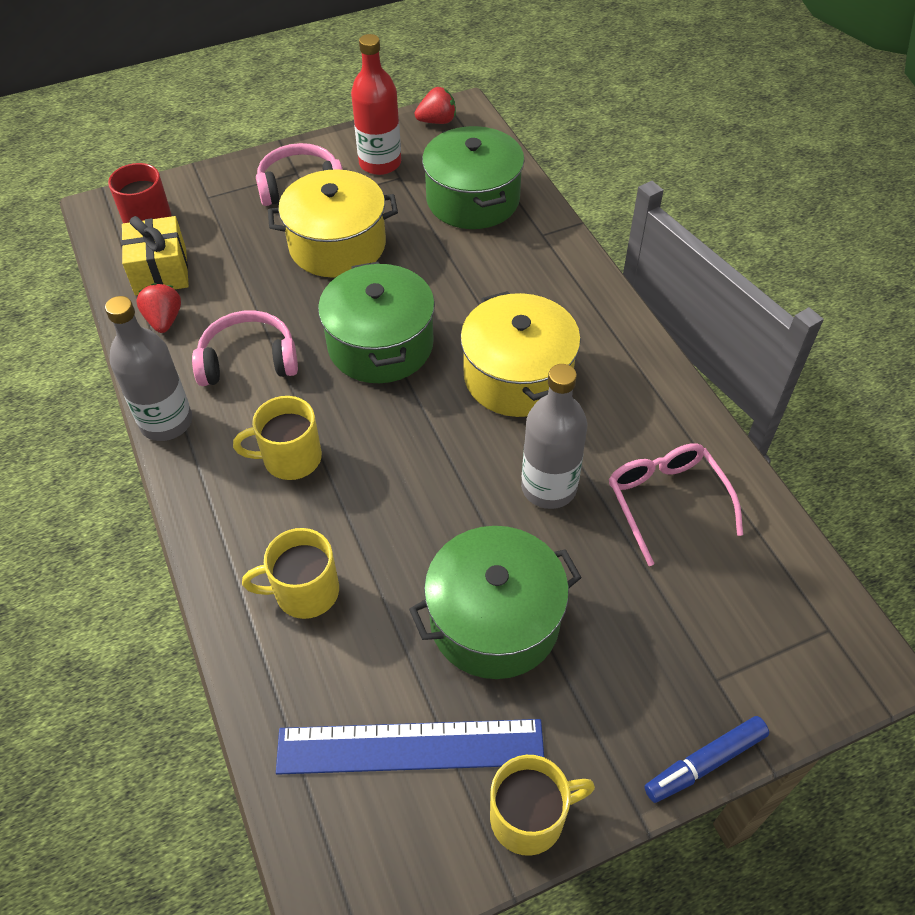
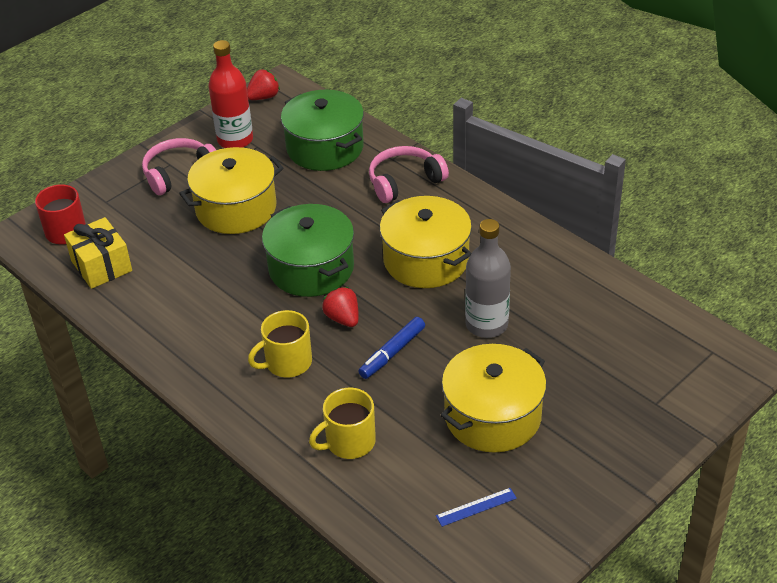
camera: 20 degrees left, 10 degrees down
(164, 320) = (127, 299): red strawberry -> red strawberry (343, 318)
(166, 422) = (175, 368): grey bottle -> none
(248, 360) = (214, 307): pink headphones -> pink headphones (404, 181)
(410, 746) = (476, 507): blue ruler -> blue ruler, size x0.43
(494, 620) = (492, 416): green pot -> yellow pot
(529, 817) = (575, 518): yellow mug -> none
(666, 501) = (571, 308): pink glasses -> none
(705, 763) = (671, 451): blue marker -> blue marker (392, 353)

